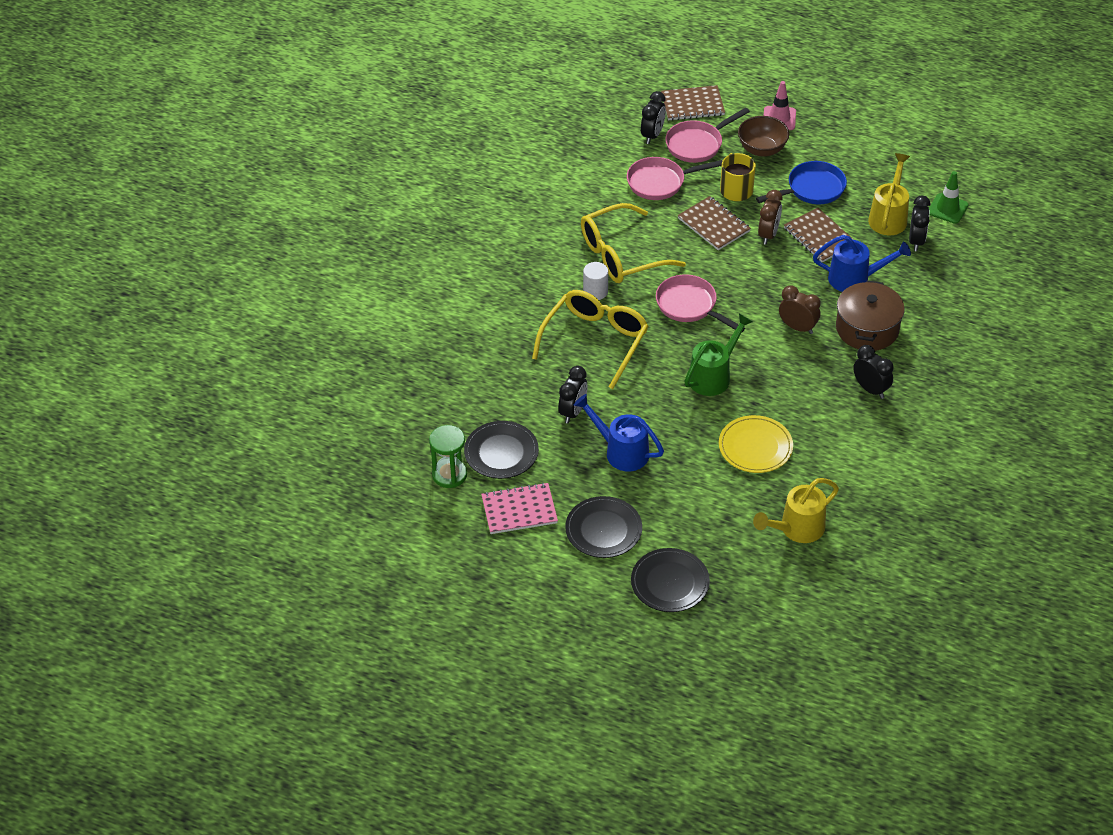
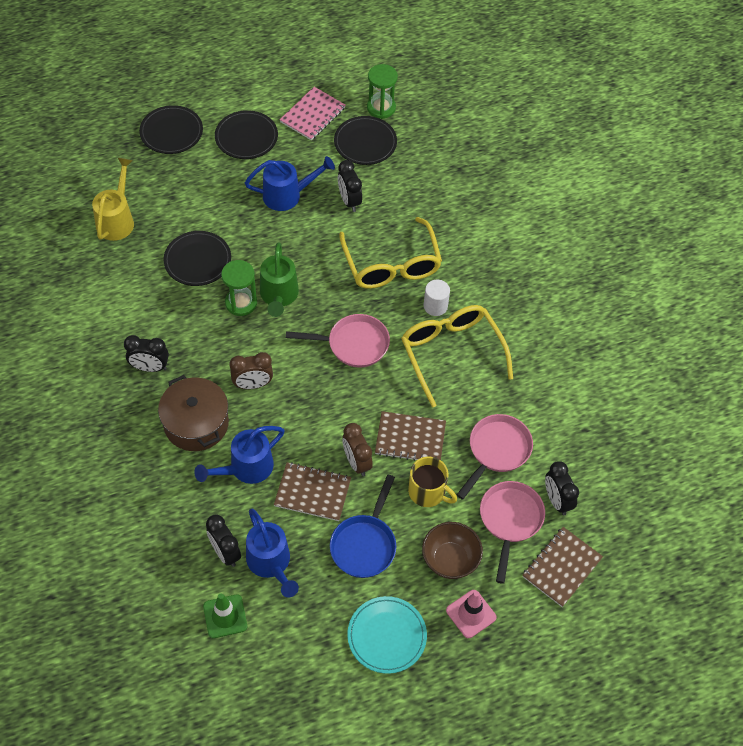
camera: 135 degrees right, 10 degrees up
(621, 255) = (451, 353): yellow glasses -> yellow glasses turned 45 degrees counterclockwise
(750, 390) = (241, 303): none -> green hourglass
(755, 447) = (197, 260): yellow plate -> black plate
(846, 139) = (387, 636): none -> turquoise plate
(889, 217) = (271, 563): yellow watering can -> blue watering can

